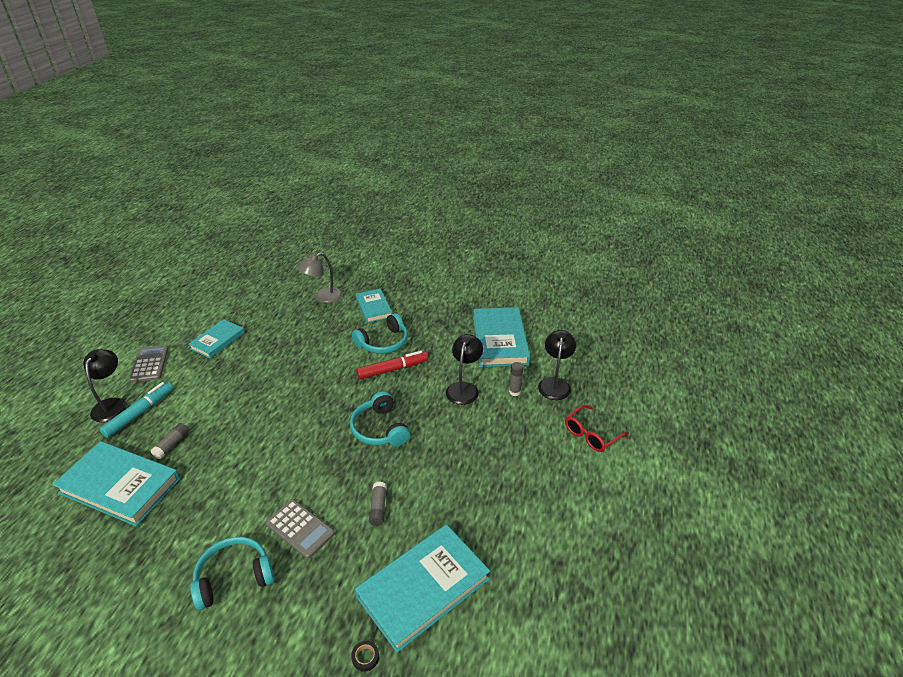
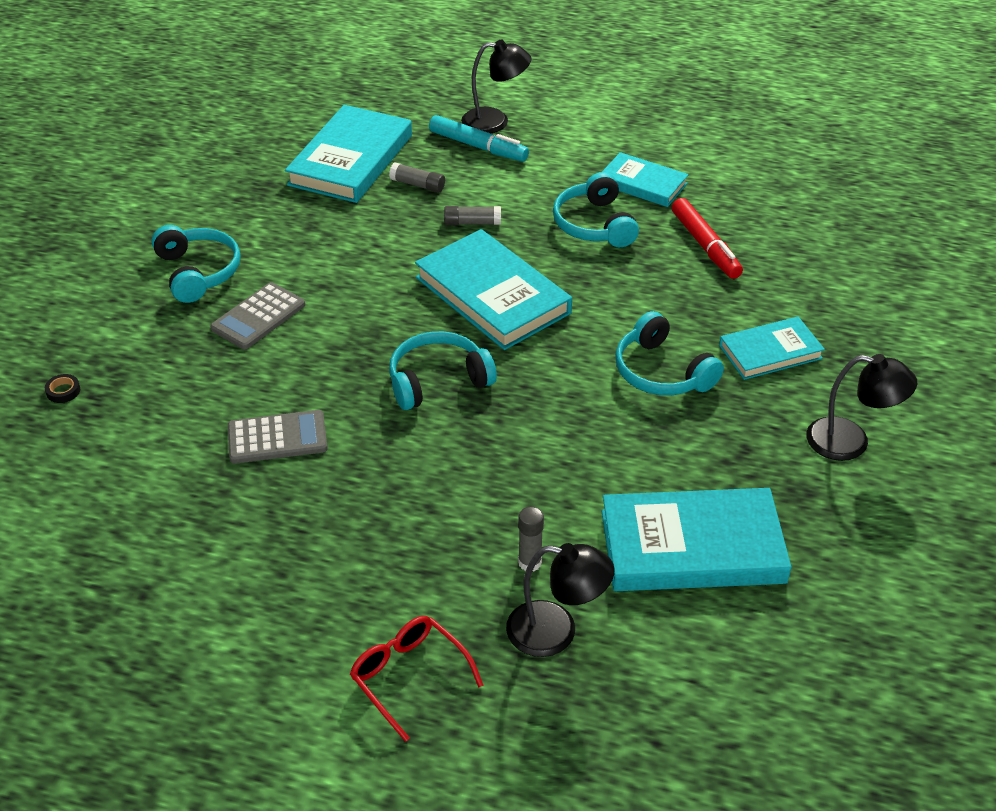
camera: 90 degrees right, 5 degrees up
(150, 364) = (580, 133): grey calculator -> grey calculator (277, 438)
(250, 361) = (594, 224): none -> turquoise headphones
(323, 298) = (788, 283): grey lamp -> none
(378, 508) = (280, 389): grey glue stick -> grey glue stick (472, 223)
(392, 369) = (585, 388): red marker -> red marker (705, 246)
(423, 588) = (140, 440): turquoise book -> turquoise book (492, 295)
(464, 388) = (538, 486): black lamp -> black lamp (850, 442)

